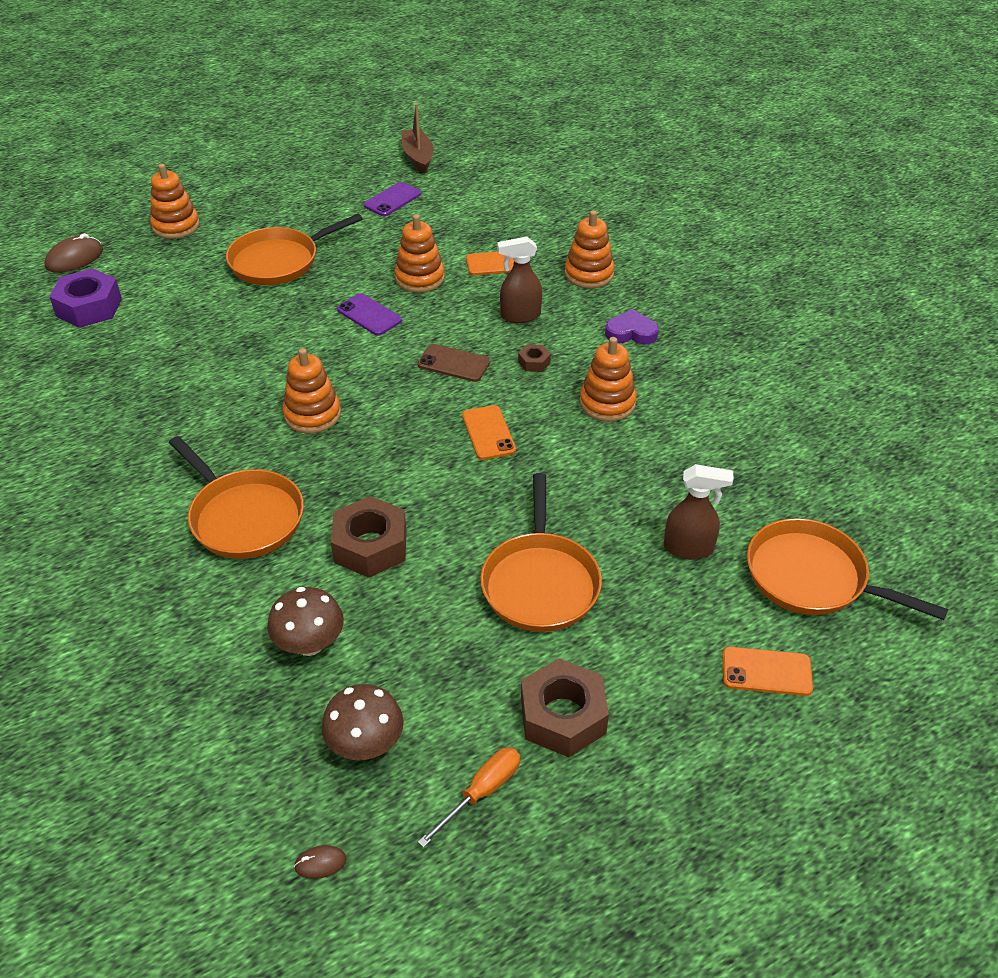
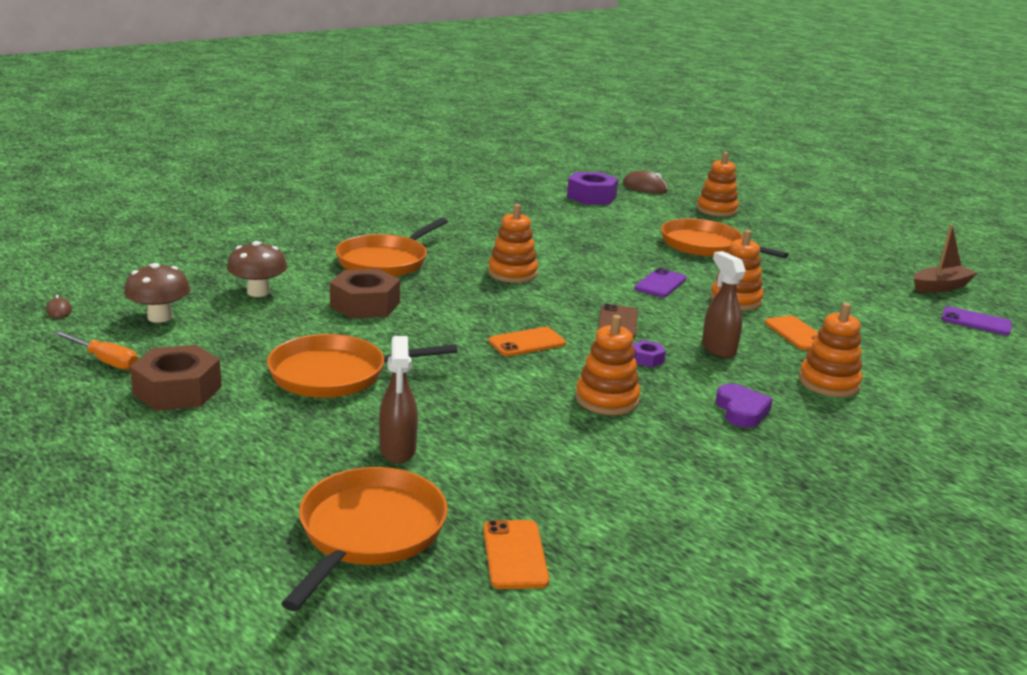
camera: 75 degrees right, 20 degrees down
(392, 200) = (850, 281): purple phone -> purple phone (976, 322)
(534, 362) = (647, 359): brown nut -> purple nut
(766, 671) = (225, 497): orange phone -> orange phone (515, 554)

